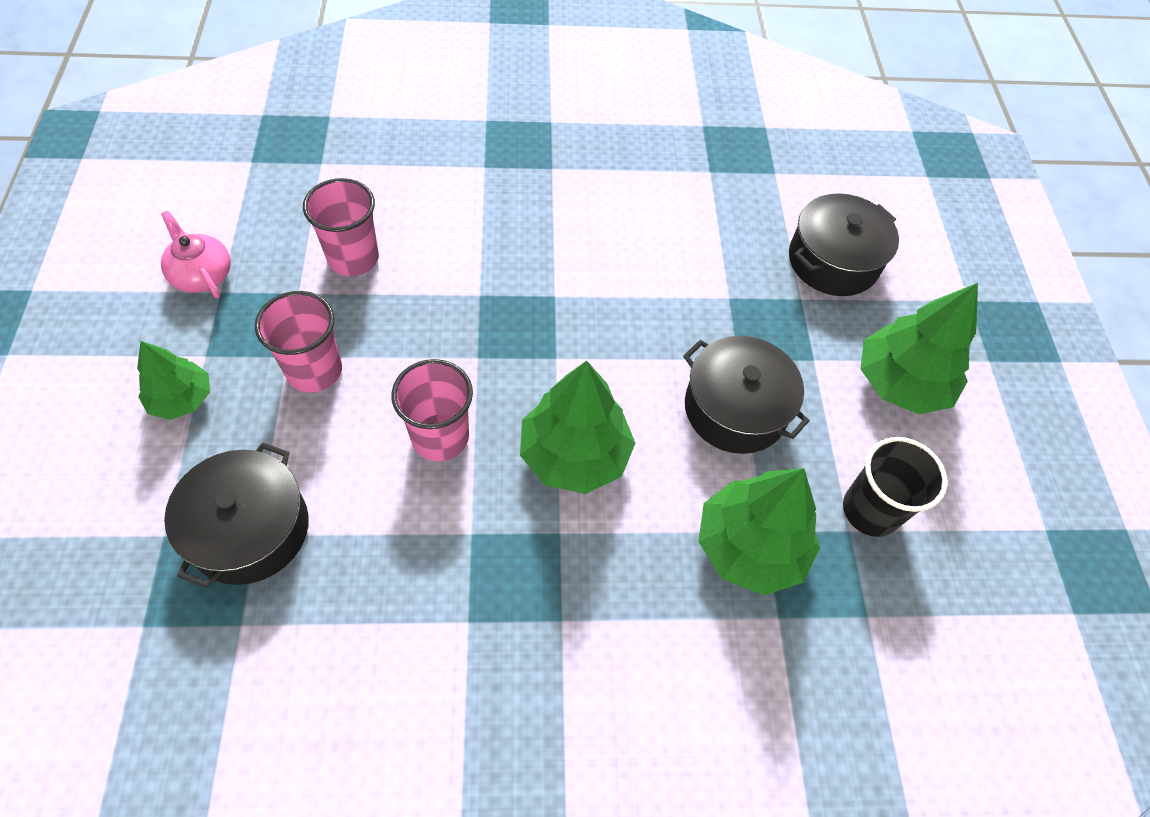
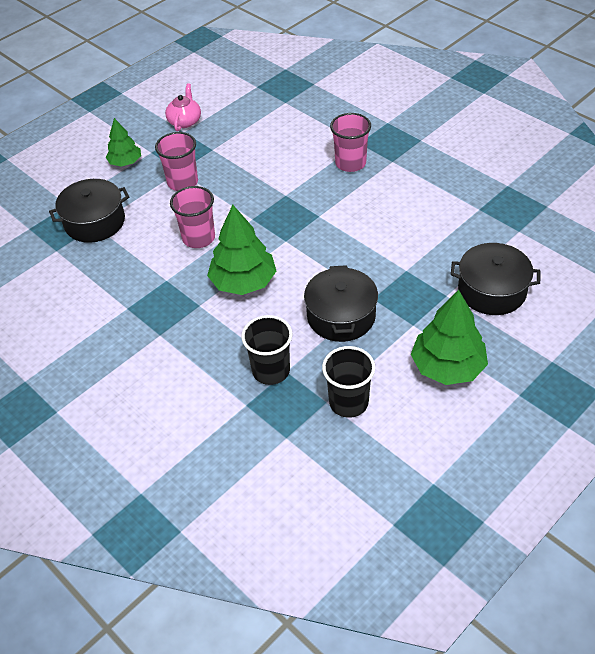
camera: 55 degrees right, 10 degrees down
(353, 258) = (250, 148): pink cup -> pink cup (350, 163)
(750, 546) = (271, 371): green tree -> black cup

